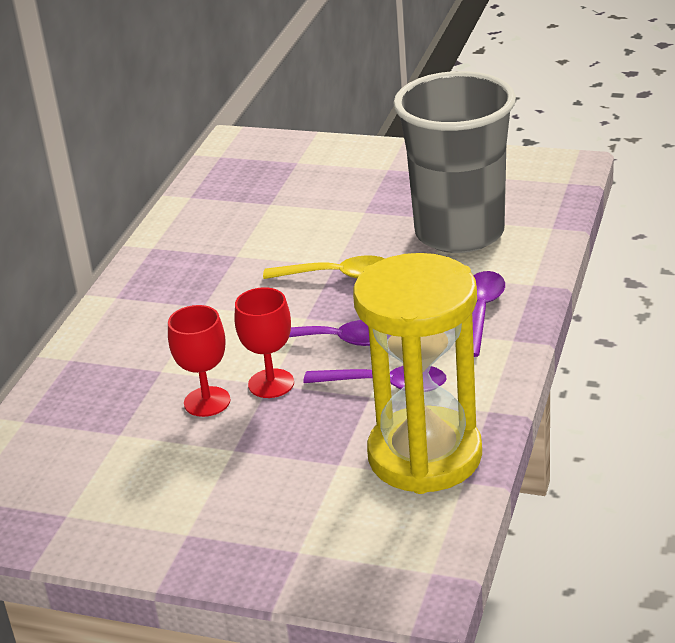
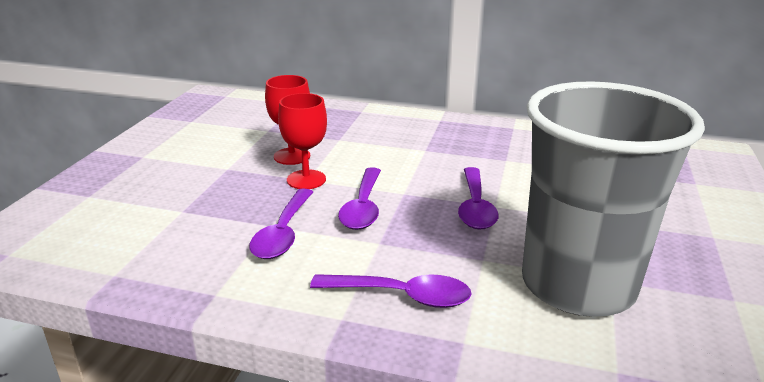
camera: 85 degrees right, 5 degrees down
(337, 275) = (475, 207): yellow spoon -> purple spoon
(425, 456) = (164, 253): yellow hourglass -> none

